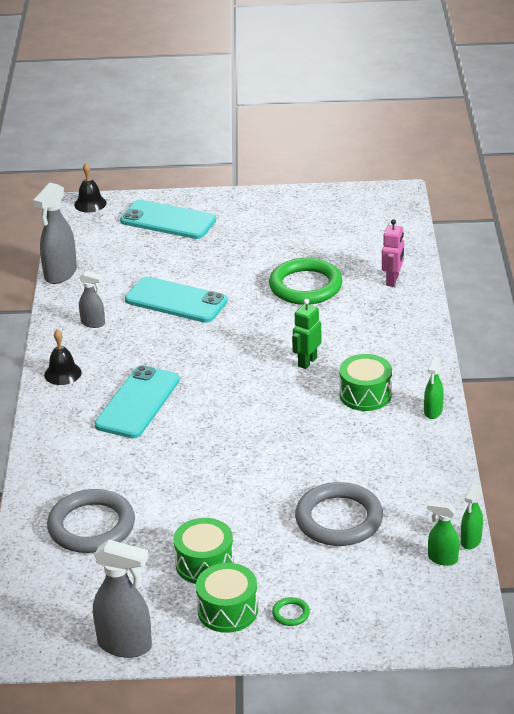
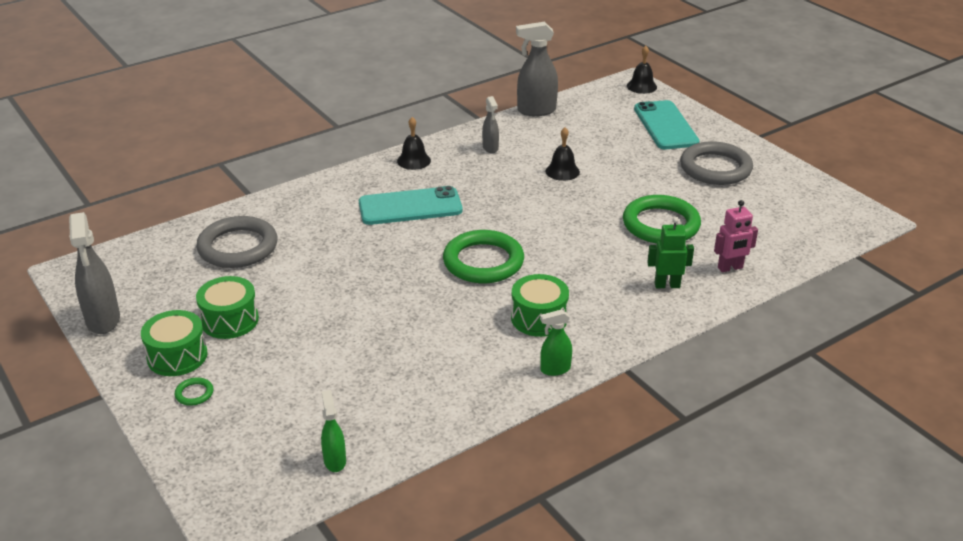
camera: 55 degrees right, 0 degrees up
(176, 301) = (562, 171): turquoise phone -> black bell
(263, 393) = (483, 262): none -> green ring
(307, 362) = (552, 267): green robot -> green robot (667, 285)
(339, 519) = (344, 372): grey ring -> grey ring (715, 168)
(470, 541) = (376, 470): green spray bottle -> none

